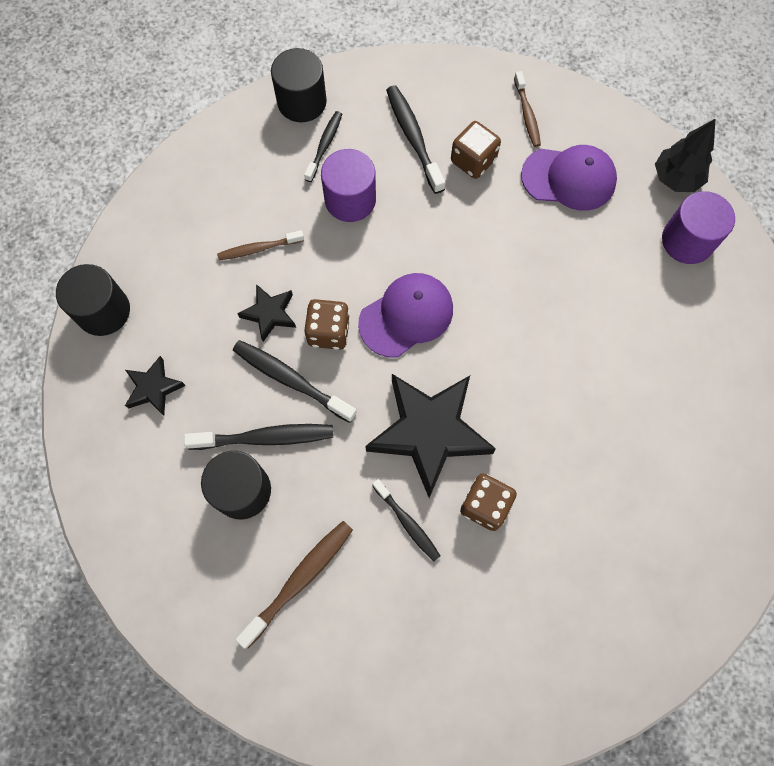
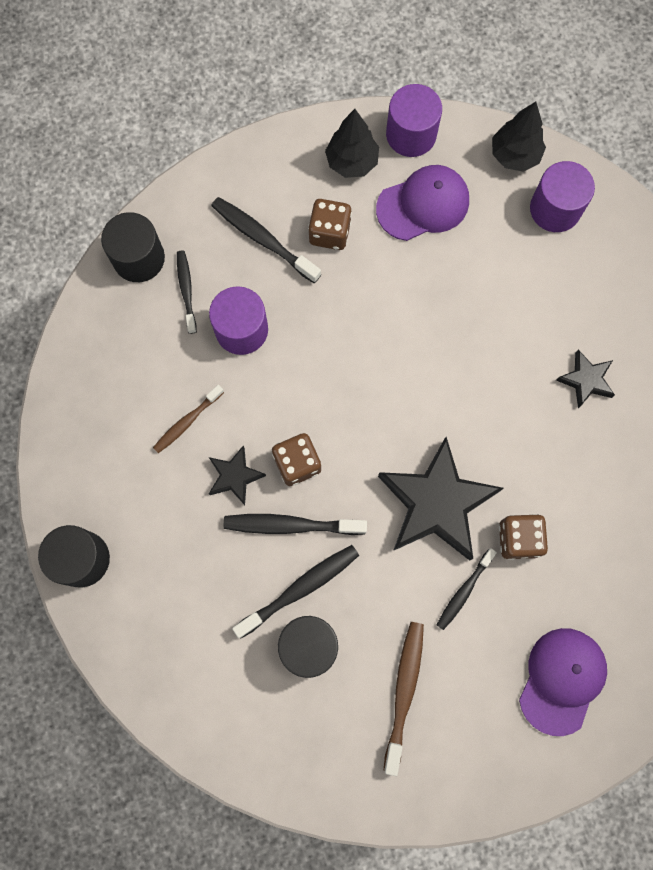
camera: 30 degrees left, 5 degrees up
(154, 388) = (174, 602): black star -> black star (586, 380)
(406, 316) = (356, 410): purple cap -> purple cap (562, 680)
(407, 523) = (464, 591): black toothbrush -> black toothbrush turned 105 degrees clockwise
(527, 114) = (352, 162): brown toothbrush -> black tree
(592, 117) = (411, 134): none -> purple cylinder

